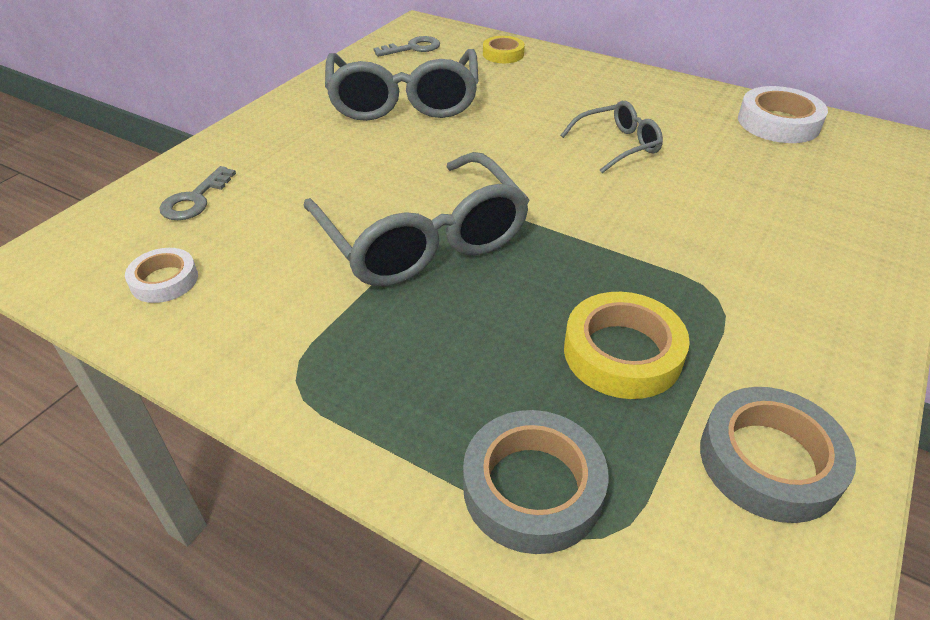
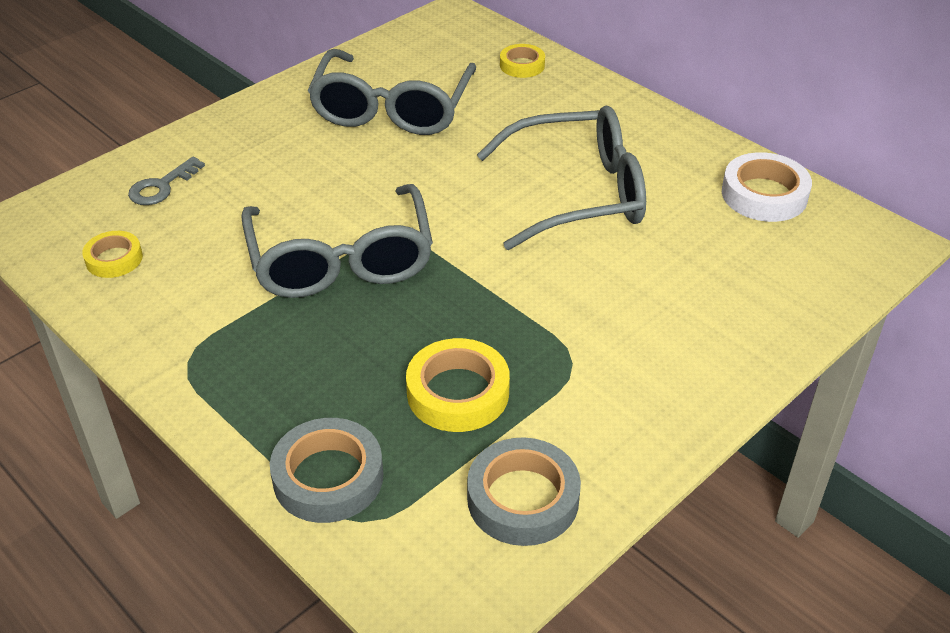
camera: 15 degrees right, 0 degrees up
(164, 280) = (114, 259): white tape -> yellow tape
(413, 48) = (431, 44): grey key -> none
(617, 145) = (576, 194): grey glasses -> grey glasses, size x1.95

